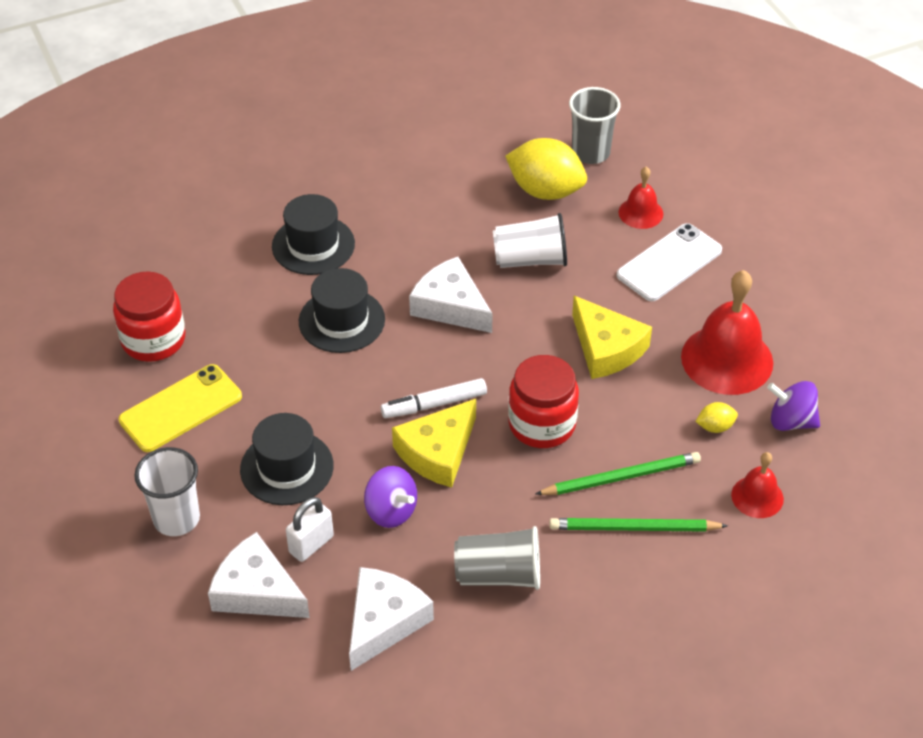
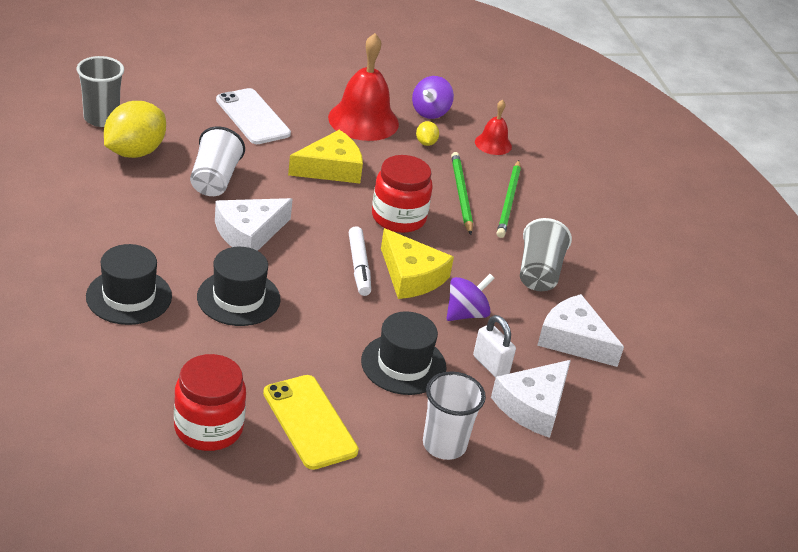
camera: 85 degrees left, 10 degrees down
(640, 213) = (189, 114): red bell -> none

